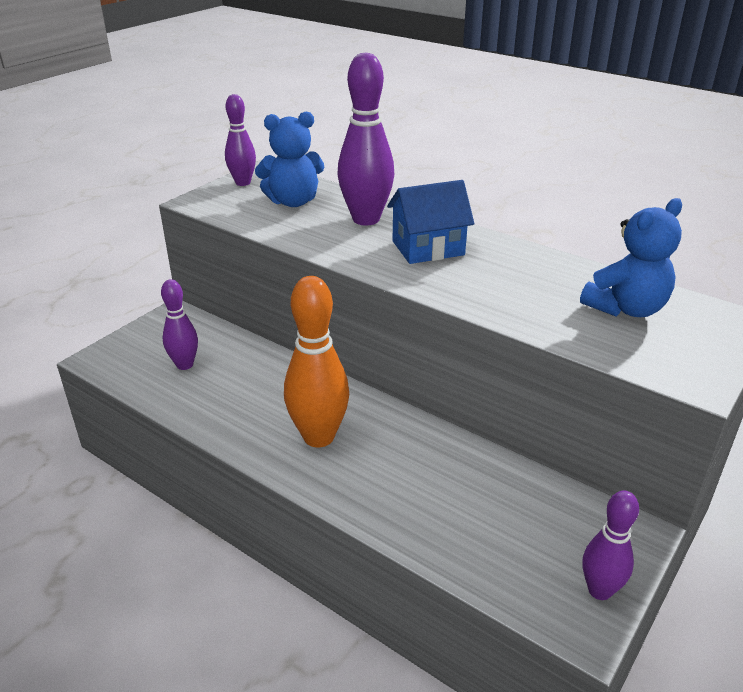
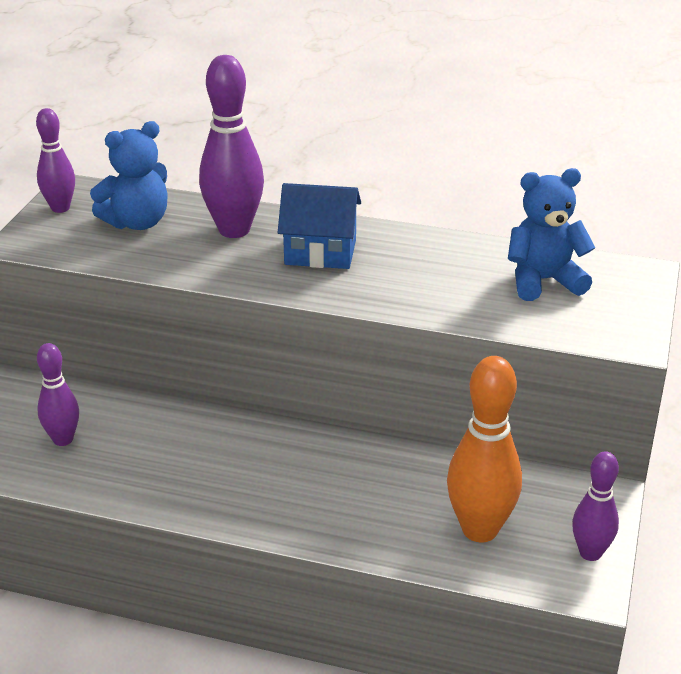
camera: 20 degrees left, 0 degrees up
(319, 437) = (260, 481): orange bowling pin -> orange bowling pin (480, 529)
(428, 248) = (320, 252): blue house -> blue house turned 45 degrees clockwise
(626, 308) = (543, 281): blue teddy bear -> blue teddy bear turned 135 degrees counterclockwise

